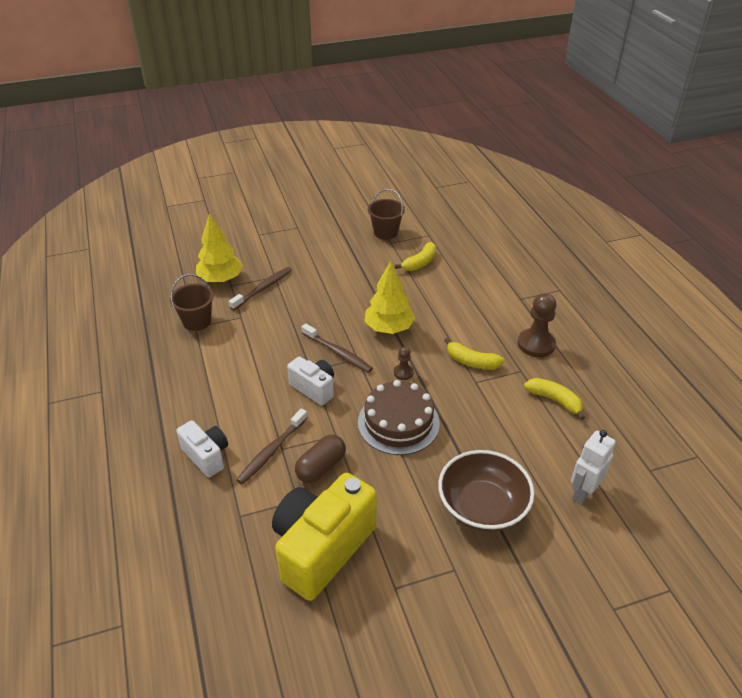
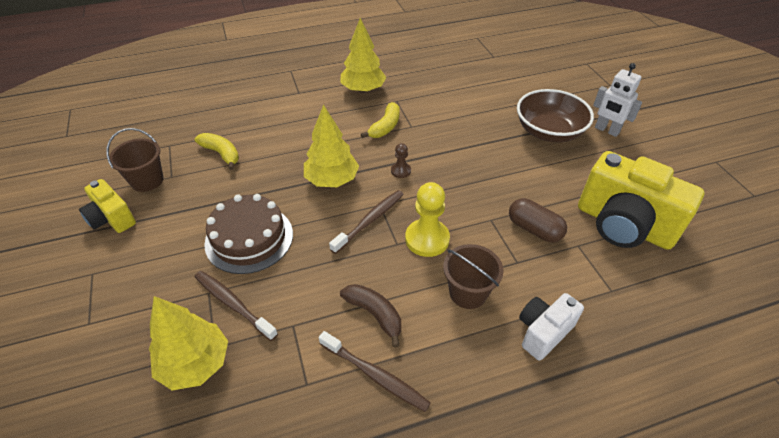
camera: 90 degrees left, 5 degrees up
(197, 321) = (295, 383): brown bucket -> brown bucket (468, 293)
(242, 357) = (375, 314): none -> brown banana
(272, 451) = (522, 270): brown toothbrush -> brown toothbrush (375, 375)
(314, 388) = (427, 239): white camera -> yellow pawn
(346, 225) = (112, 219): none -> yellow camera
(398, 422) = (468, 175): brown cake -> brown cake (249, 238)
(536, 344) = (363, 90): brown pawn -> yellow tree
(555, 400) = (431, 87): yellow banana -> none
(583, 492) = (521, 85): white robot -> white robot (606, 130)

